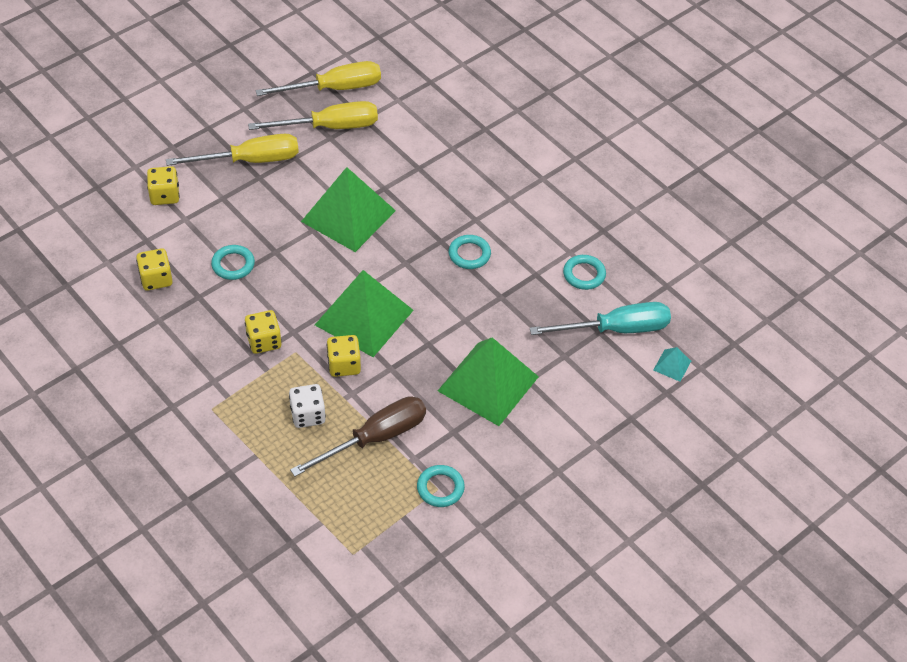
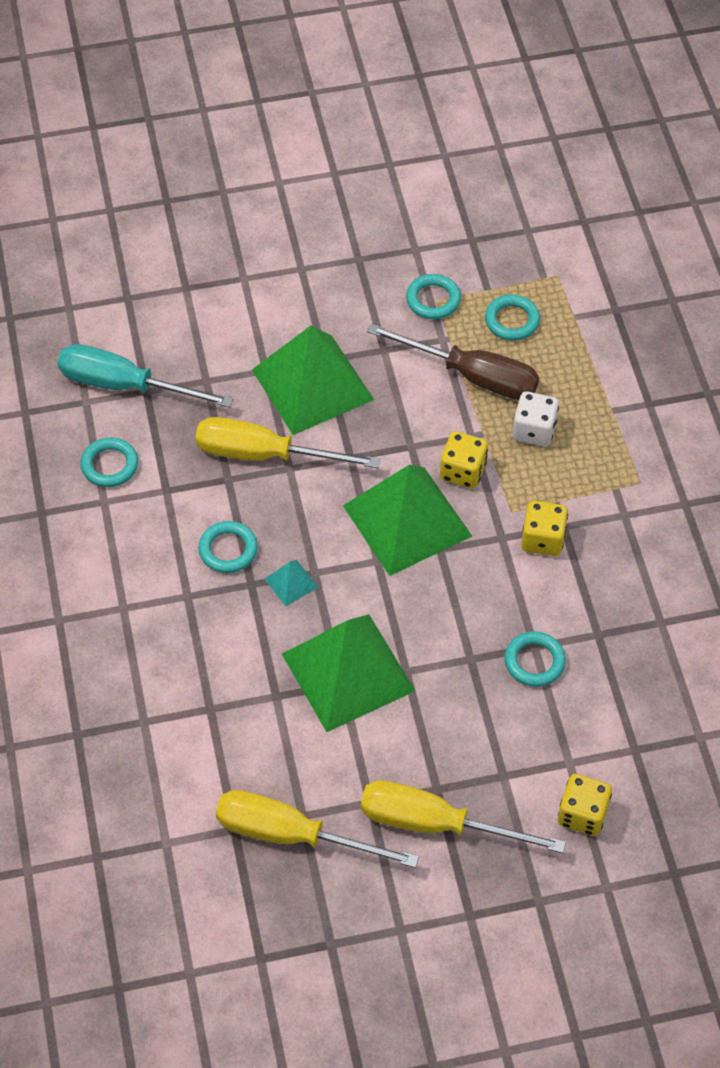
camera: 150 degrees left, 5 degrees up
(156, 279) = (643, 682): yellow dice -> none
(335, 88) = (245, 907): yellow screwdriver -> yellow screwdriver (264, 454)
(369, 496) = (512, 321): none -> turquoise ring
(375, 438) = (472, 376): brown screwdriver -> brown screwdriver turned 150 degrees counterclockwise
(672, 365) = (97, 322): turquoise pyramid -> turquoise pyramid (291, 582)

